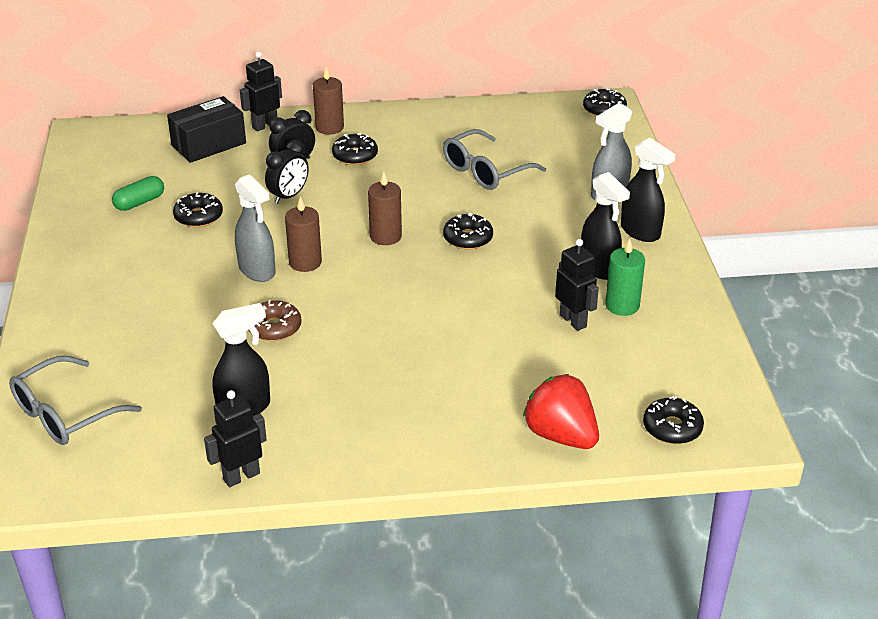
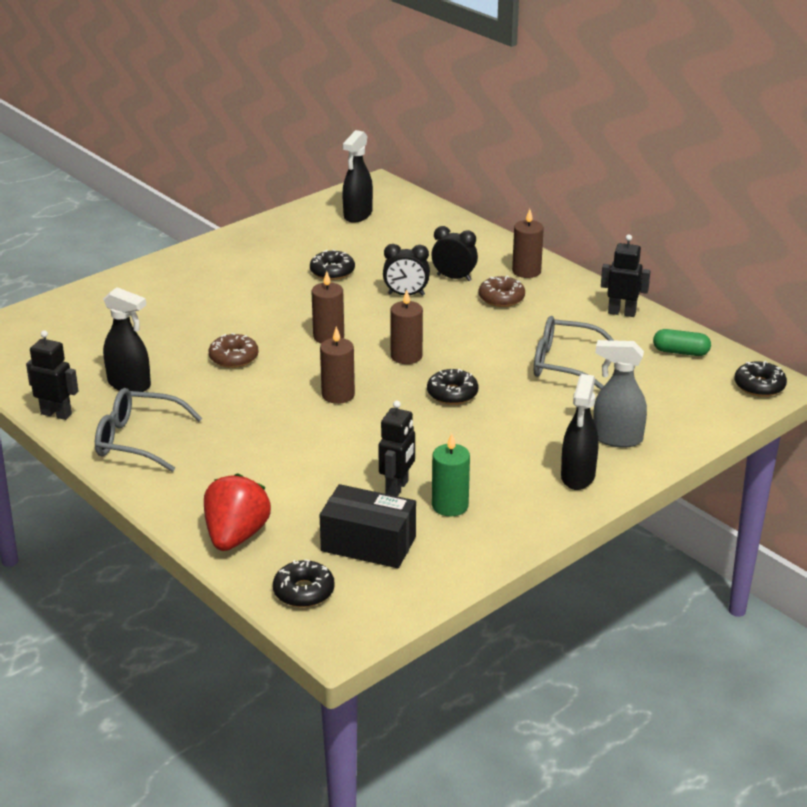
camera: 55 degrees right, 5 degrees down
(65, 413) = (59, 322): grey glasses -> grey glasses (138, 440)
(139, 202) = (320, 243): green capsule -> green capsule (680, 352)
(208, 144) = (430, 235): black box -> black box (368, 544)
(257, 270) = (294, 322): grey spray bottle -> none
(264, 125) = (489, 245): black robot -> black robot (622, 312)
(355, 156) = (501, 298): black donut -> brown donut
(404, 295) = (338, 395): none -> brown candle
(599, 268) = (491, 474): black spray bottle -> black spray bottle (357, 215)

